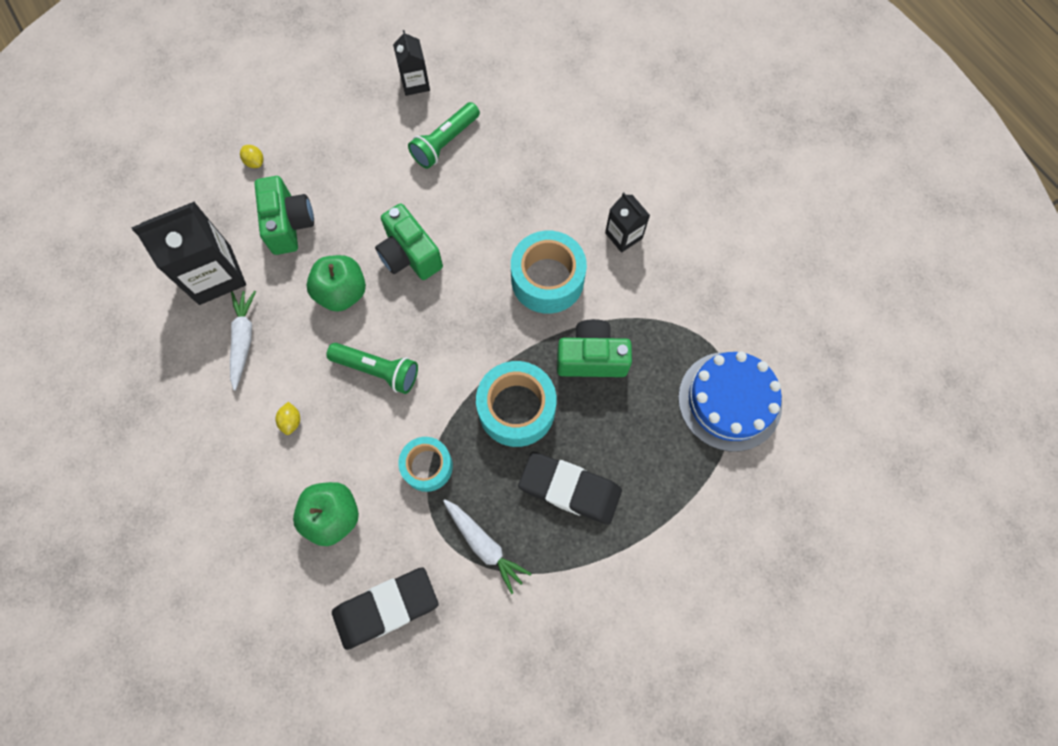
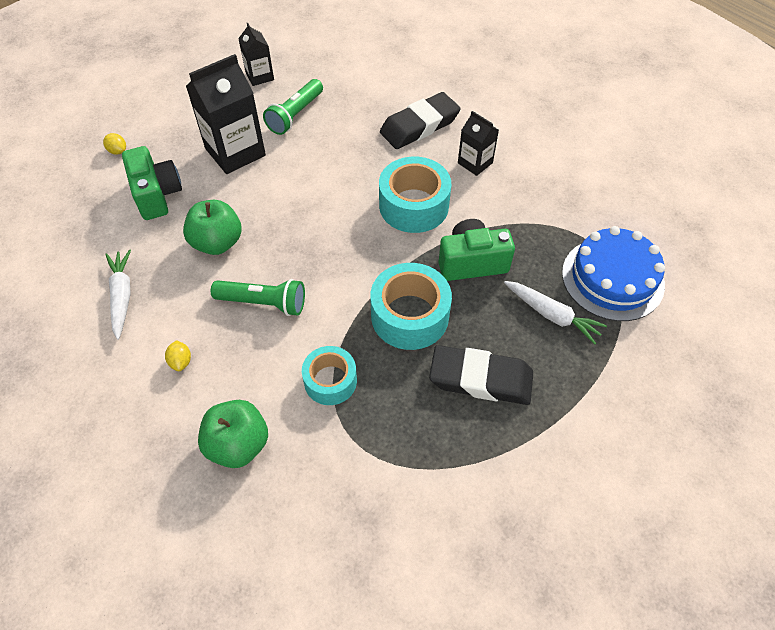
camera: 10 degrees left, 15 degrees down
(215, 275) = (87, 245): black carton -> black carton (235, 152)
(386, 608) = (312, 527): black eraser -> black eraser (419, 126)
(409, 255) = (278, 204): green camera -> none
(484, 545) = (405, 446): white carrot -> white carrot (552, 315)

